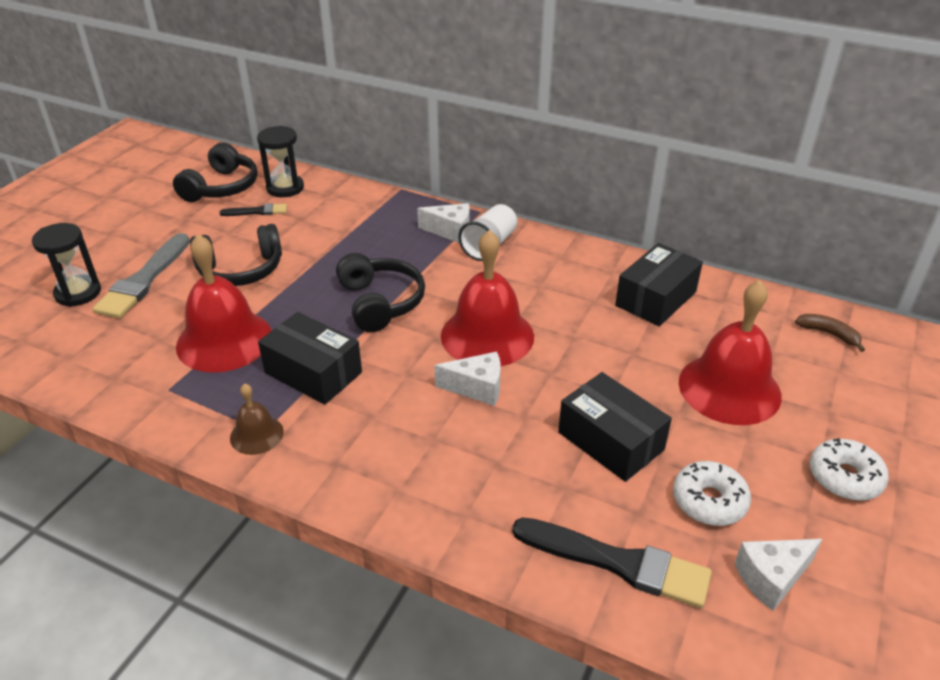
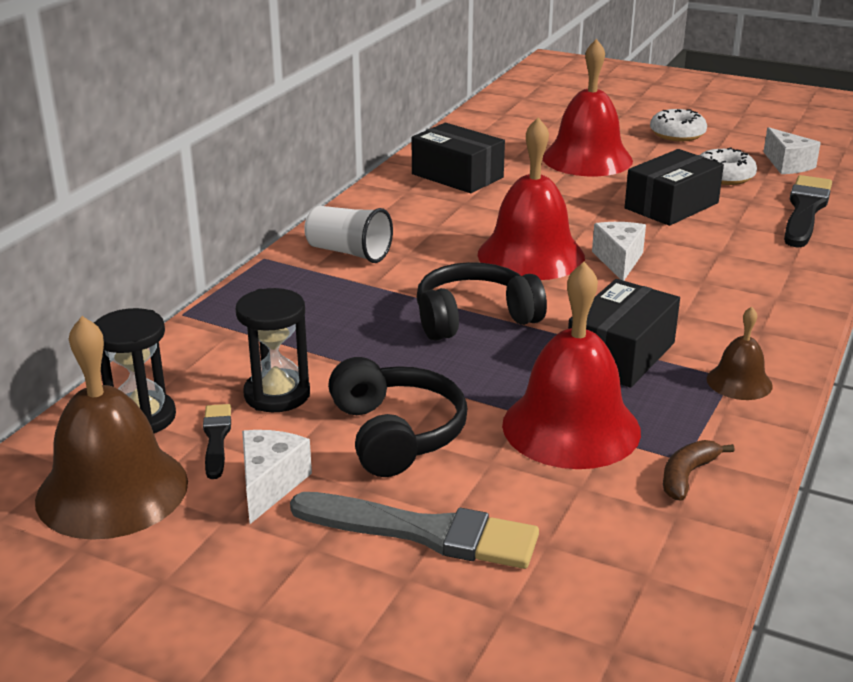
camera: 90 degrees left, 10 degrees down
(78, 293) = (465, 607): black hourglass -> black hourglass (277, 394)
(221, 187) = (112, 490): black headphones -> brown bell
(450, 231) = (311, 276): white cheese -> white cheese (270, 485)
(829, 334) = (505, 119): brown banana -> brown banana (687, 476)

